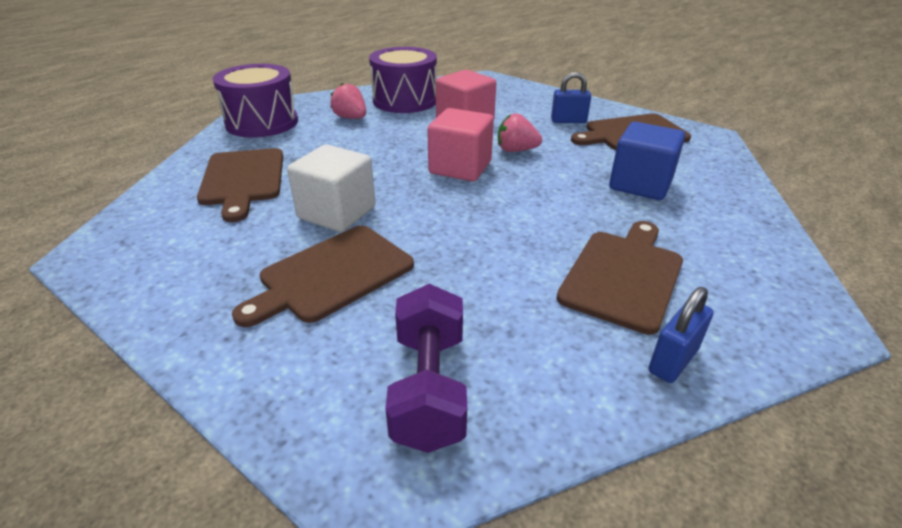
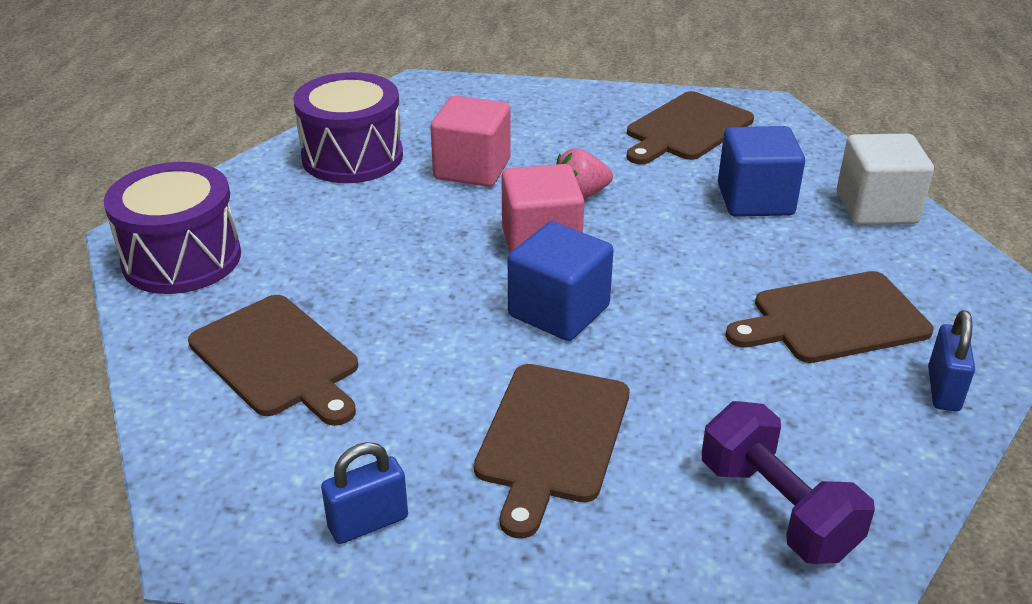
camera: 30 degrees left, 0 degrees up
(337, 213) = (463, 360): white cube -> white cube (876, 208)
(351, 118) = (309, 210): pink strawberry -> none
(426, 206) = (559, 311): none -> blue cube
(568, 121) = (598, 130): blue padlock -> blue padlock (368, 523)
(623, 275) = (833, 319): brown cutting board -> brown cutting board turned 105 degrees counterclockwise

